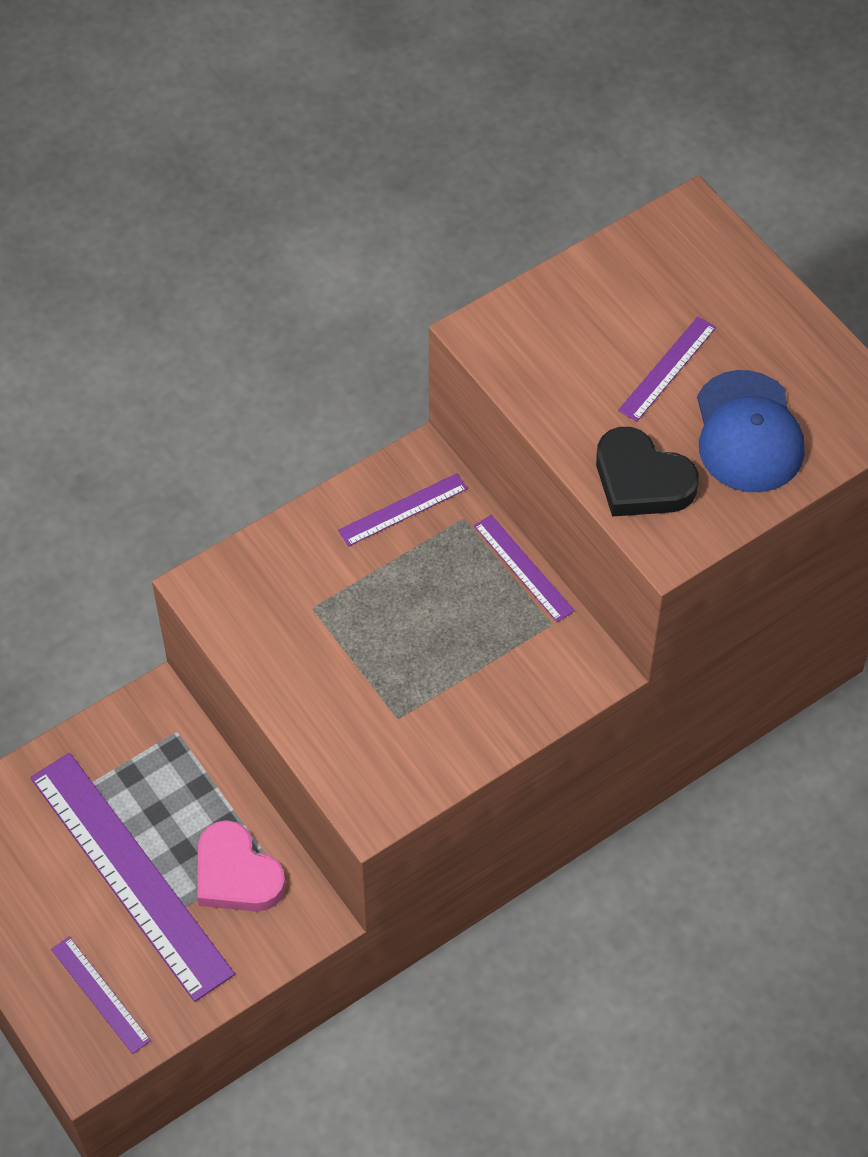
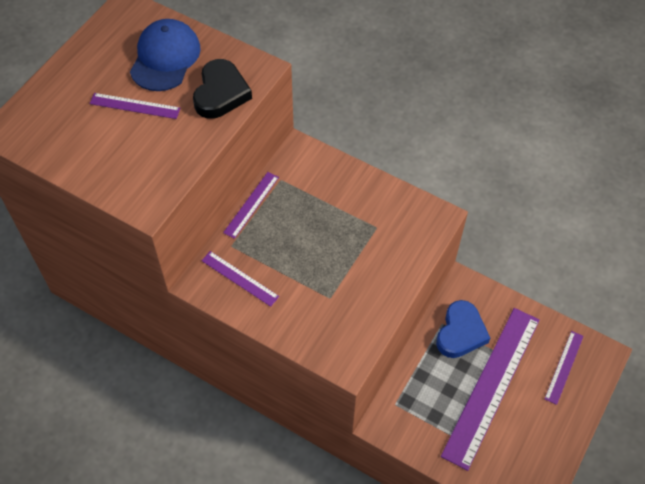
camera: 115 degrees left, 0 degrees up
(236, 874) = (460, 332): pink heart -> blue heart
(748, 433) = (165, 58): blue cap -> blue cap turned 45 degrees counterclockwise

